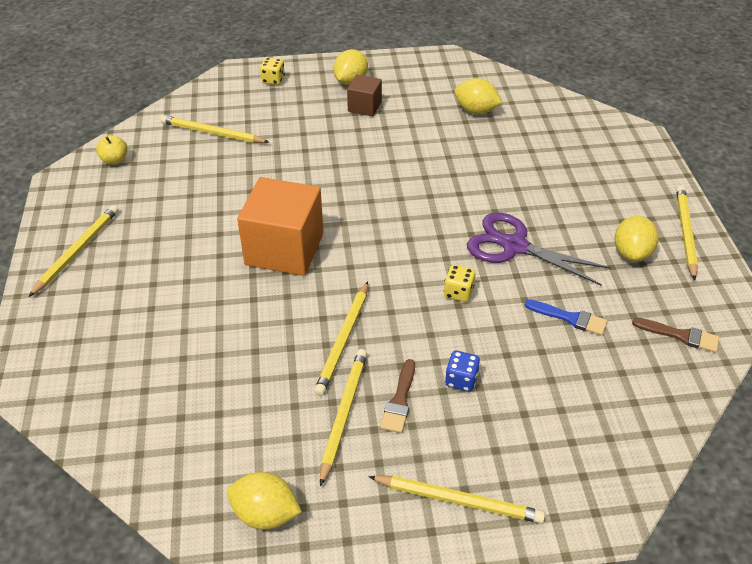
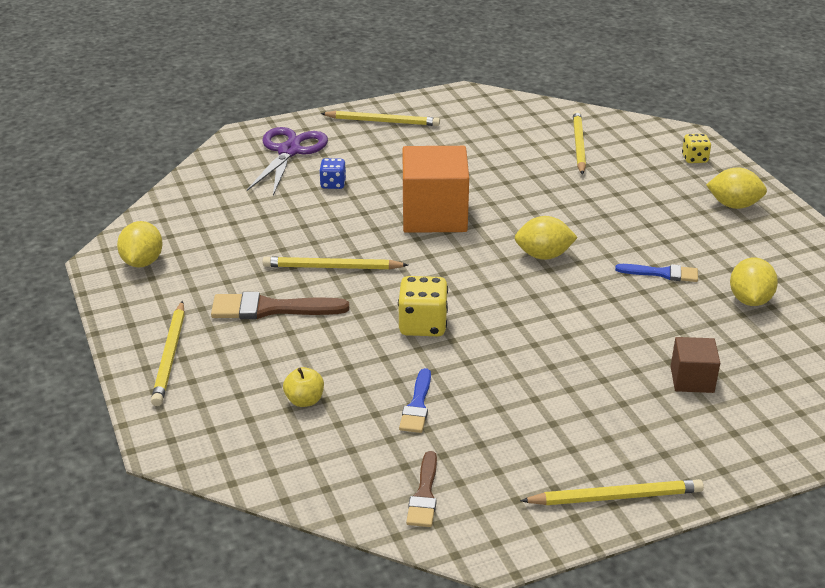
camera: 75 degrees right, 10 degrees down
(115, 160) = (505, 108): yellow apple -> yellow apple (304, 400)
(343, 414) = (247, 281): yellow pencil -> none
(364, 107) = (693, 222): brown cube -> brown cube (692, 379)
(399, 400) = (271, 309): brown brush -> brown brush, size x1.61
(428, 141) = (662, 273): none -> blue brush
(458, 292) = (422, 325): yellow dice -> yellow dice, size x1.63
(461, 380) = (306, 341): blue dice -> blue dice (333, 184)
(514, 246) = (513, 355): purple scissors -> purple scissors (289, 151)
(631, 253) = (549, 449): yellow lemon -> yellow lemon (543, 255)

